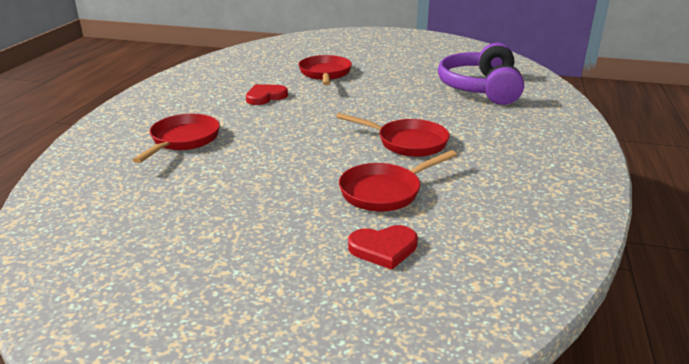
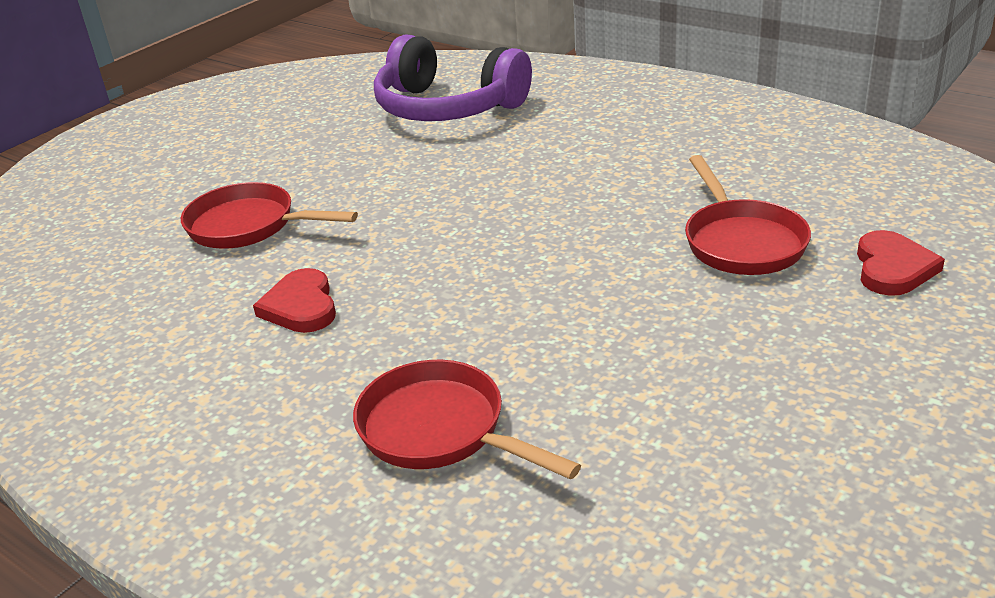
camera: 65 degrees left, 5 degrees up
(407, 142) = (596, 198): red pan -> none

